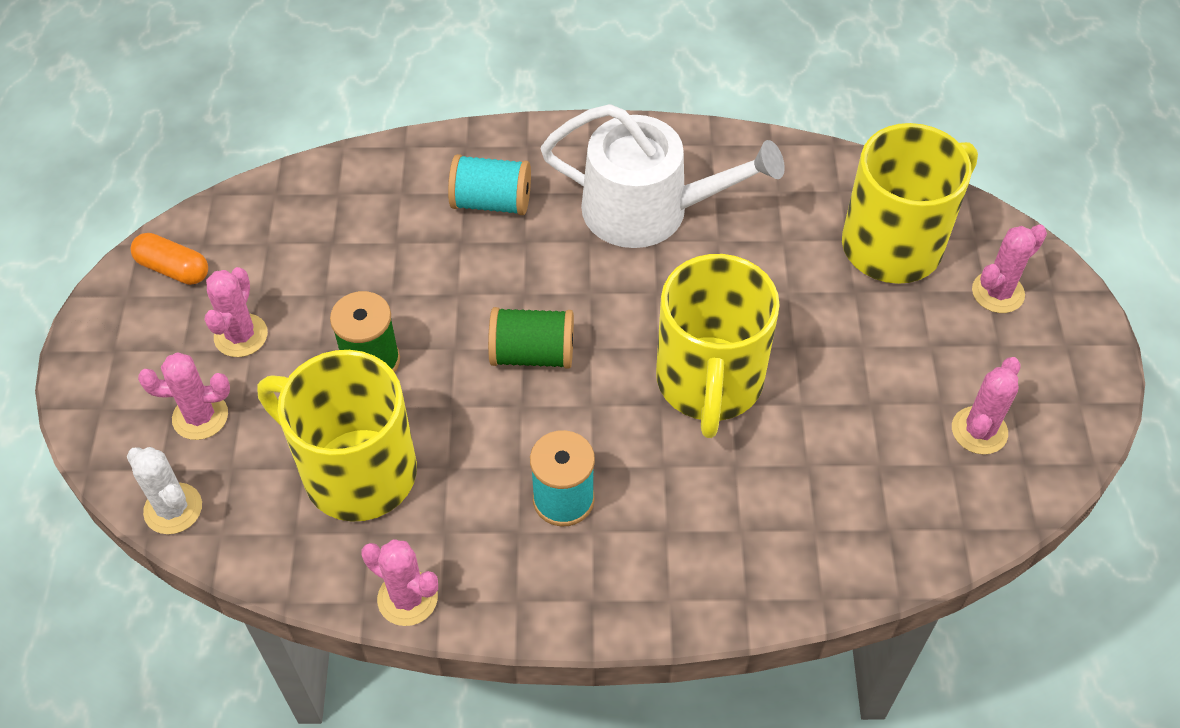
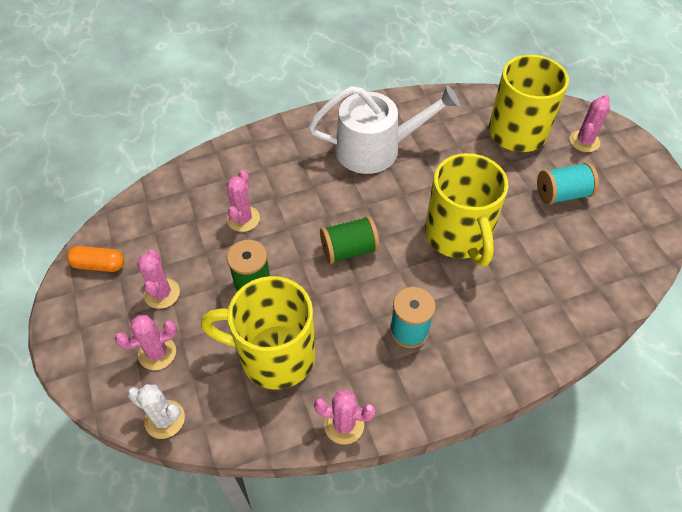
camera: 20 degrees left, 0 degrees up
(491, 202) = (283, 169): turquoise spool -> turquoise spool (562, 194)
(979, 431) = (614, 218): pink cactus -> pink cactus (243, 219)

